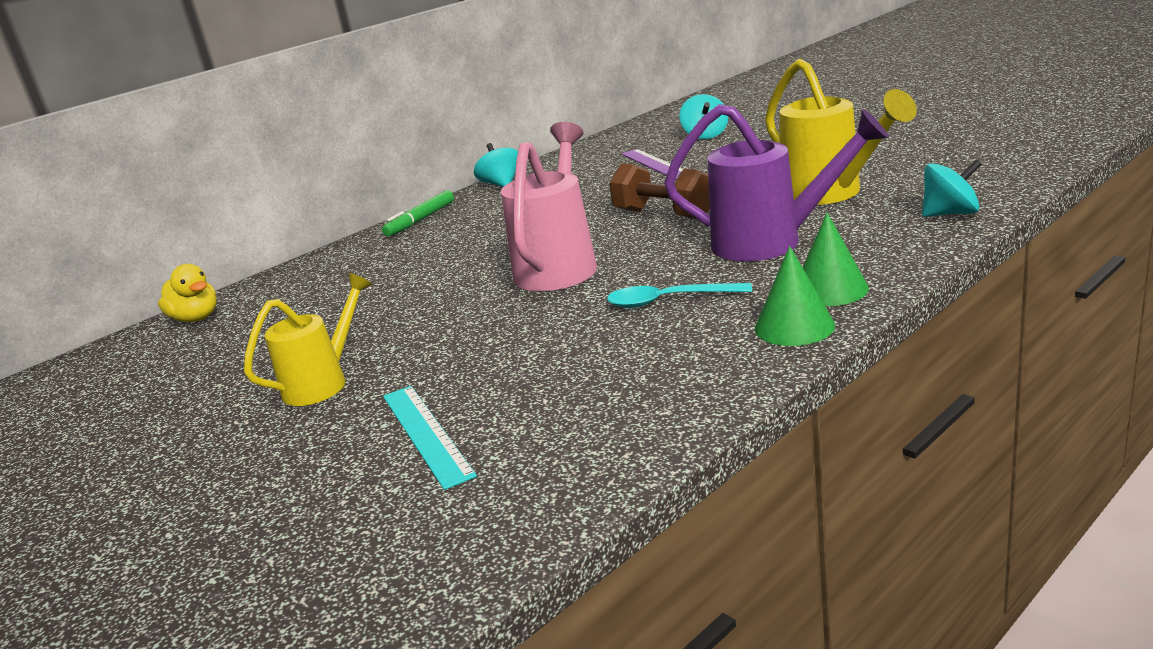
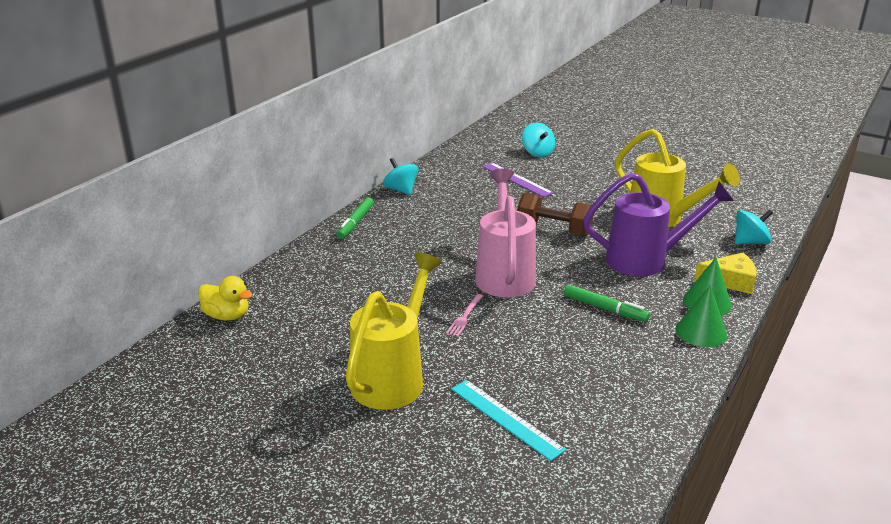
camera: 20 degrees left, 5 degrees up
(323, 383) = (393, 377): yellow watering can -> yellow watering can, size x1.57
(469, 314) = (464, 317): none -> pink fork
(668, 301) = (605, 309): turquoise spoon -> green marker
(886, 262) = (730, 281): none -> yellow cheese

